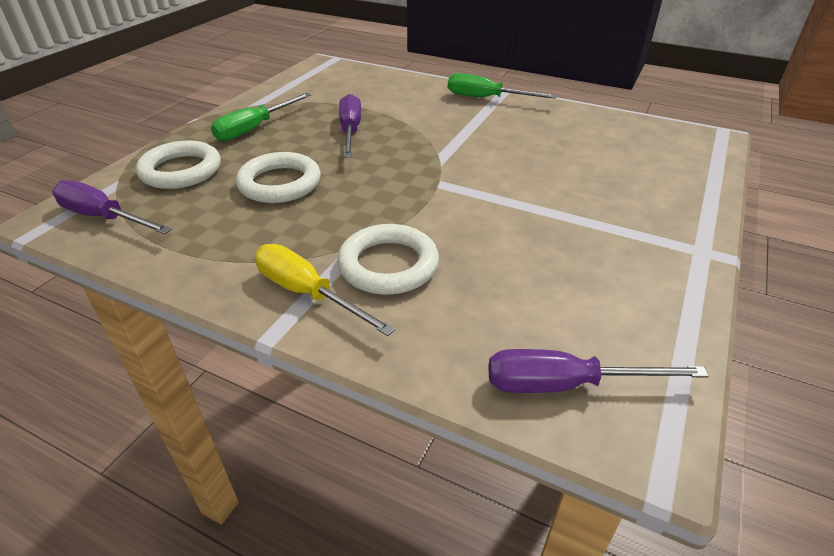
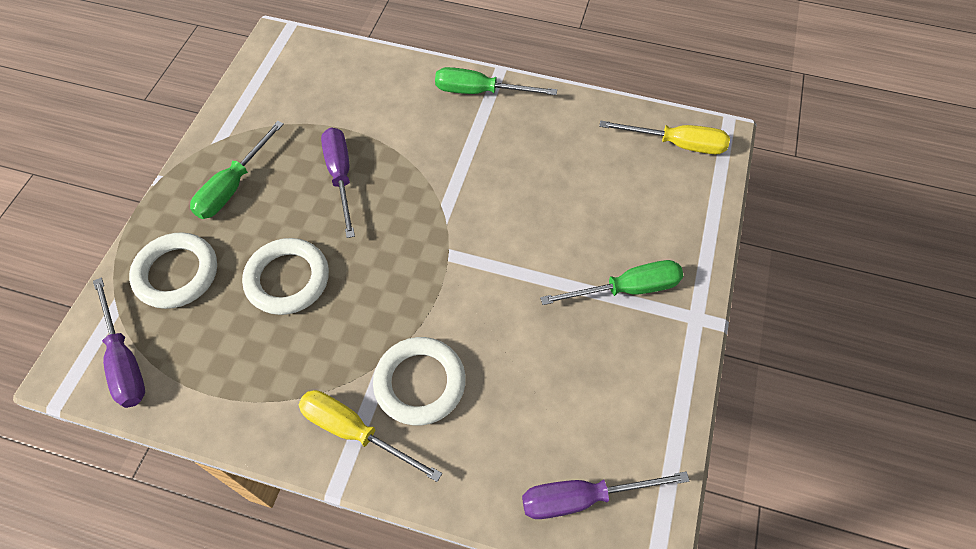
camera: 10 degrees left, 20 degrees up
(104, 217) = (124, 360): purple screwdriver -> purple screwdriver turned 135 degrees counterclockwise
(622, 222) = (627, 289): none -> green screwdriver
(671, 139) = (677, 144): none -> yellow screwdriver

